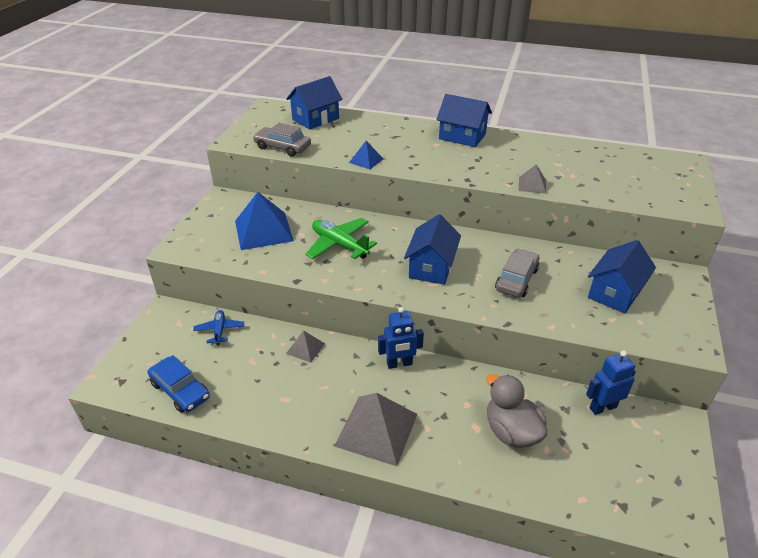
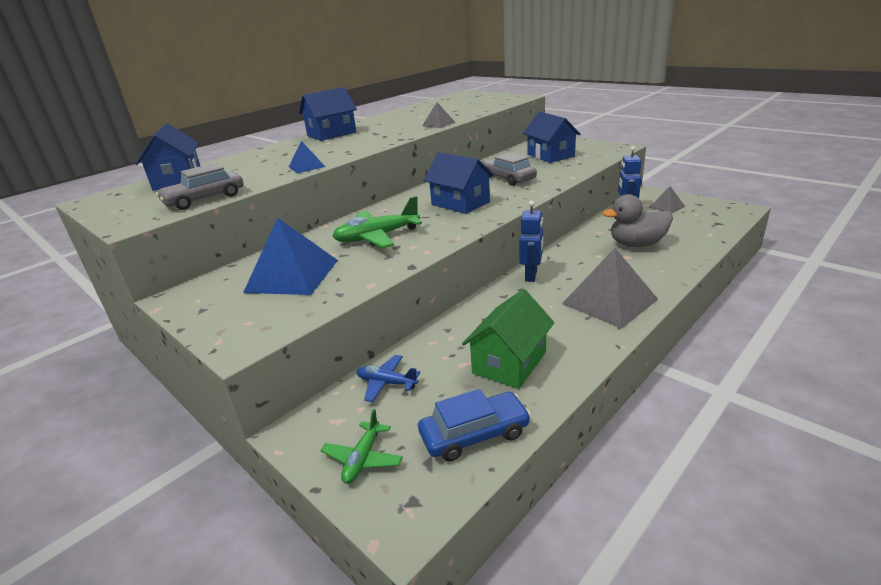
camera: 60 degrees left, 10 degrees down
(149, 348) = (363, 459): none -> green plane
(261, 386) = (509, 362): none -> green house
(305, 348) = (470, 323): grey pyramid -> grey pyramid (666, 207)

